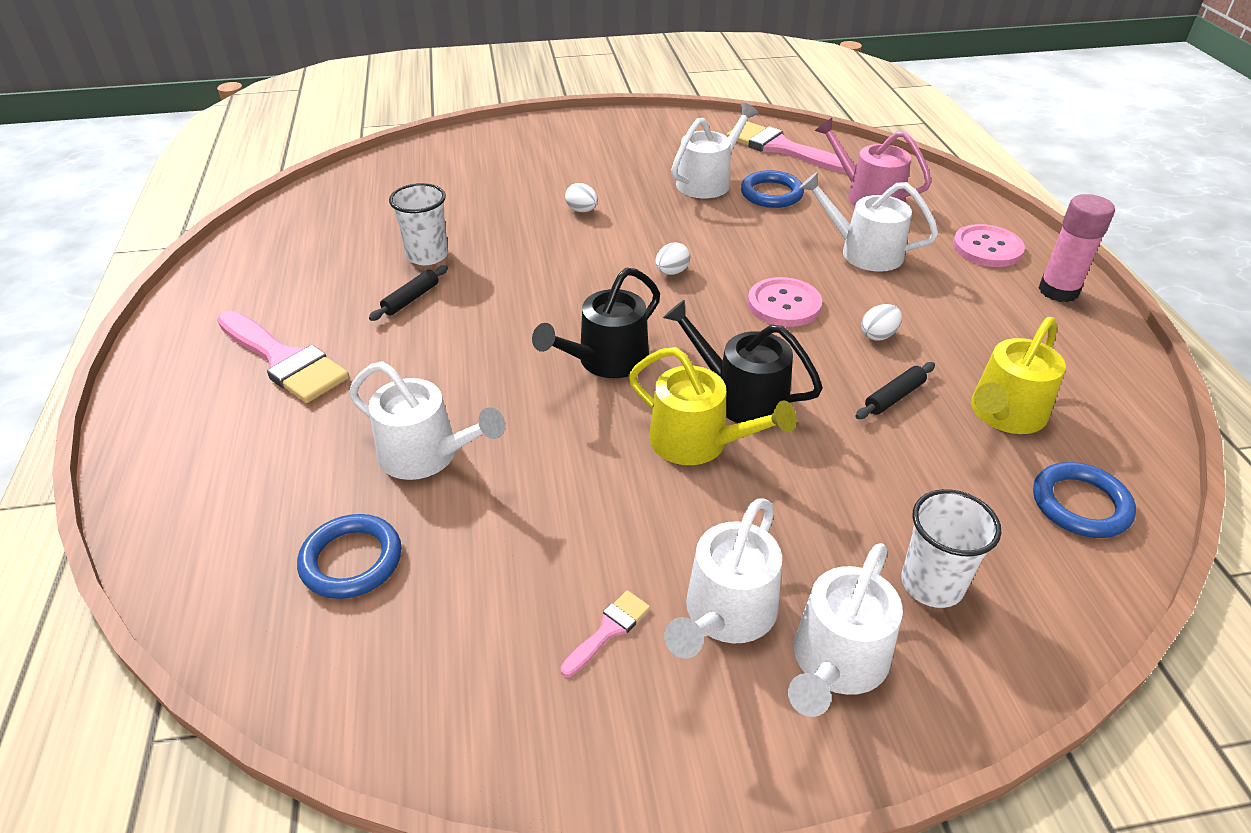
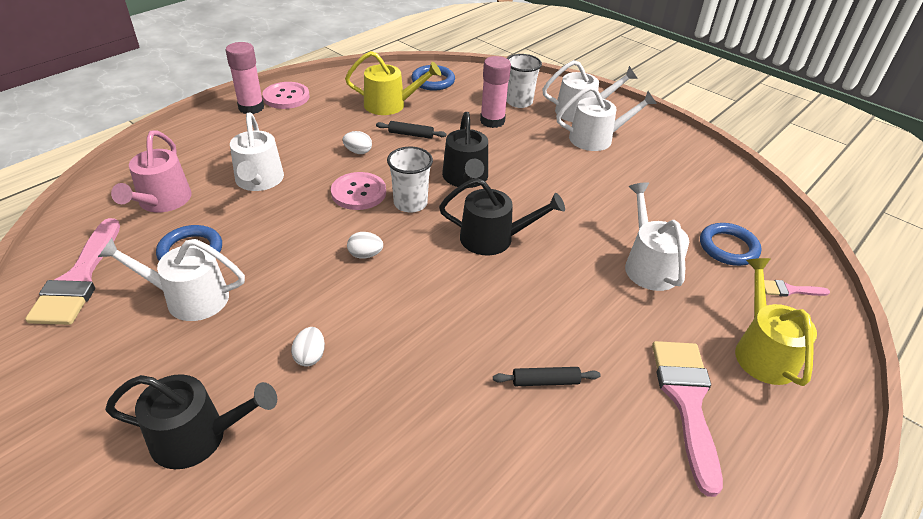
camera: 130 degrees left, 0 degrees up
(427, 255) = (482, 419): white cup -> white cup (410, 203)
(567, 159) = (197, 437): none -> black watering can
(608, 630) = (643, 161): pink brush -> pink brush (789, 290)
(697, 442) = (517, 179): yellow watering can -> yellow watering can (762, 352)
(880, 505) = (492, 121): none -> pink glue stick
(987, 248) = (214, 137): pink button -> pink button (286, 97)

